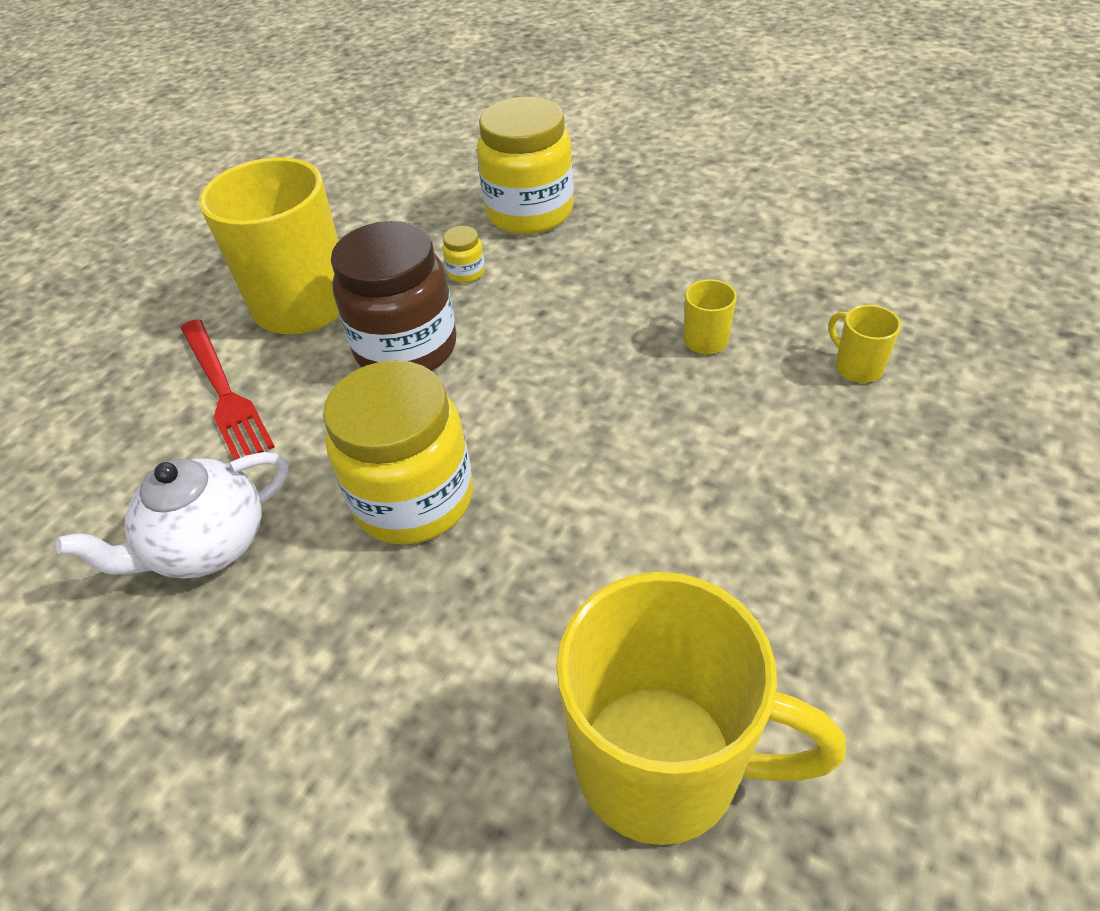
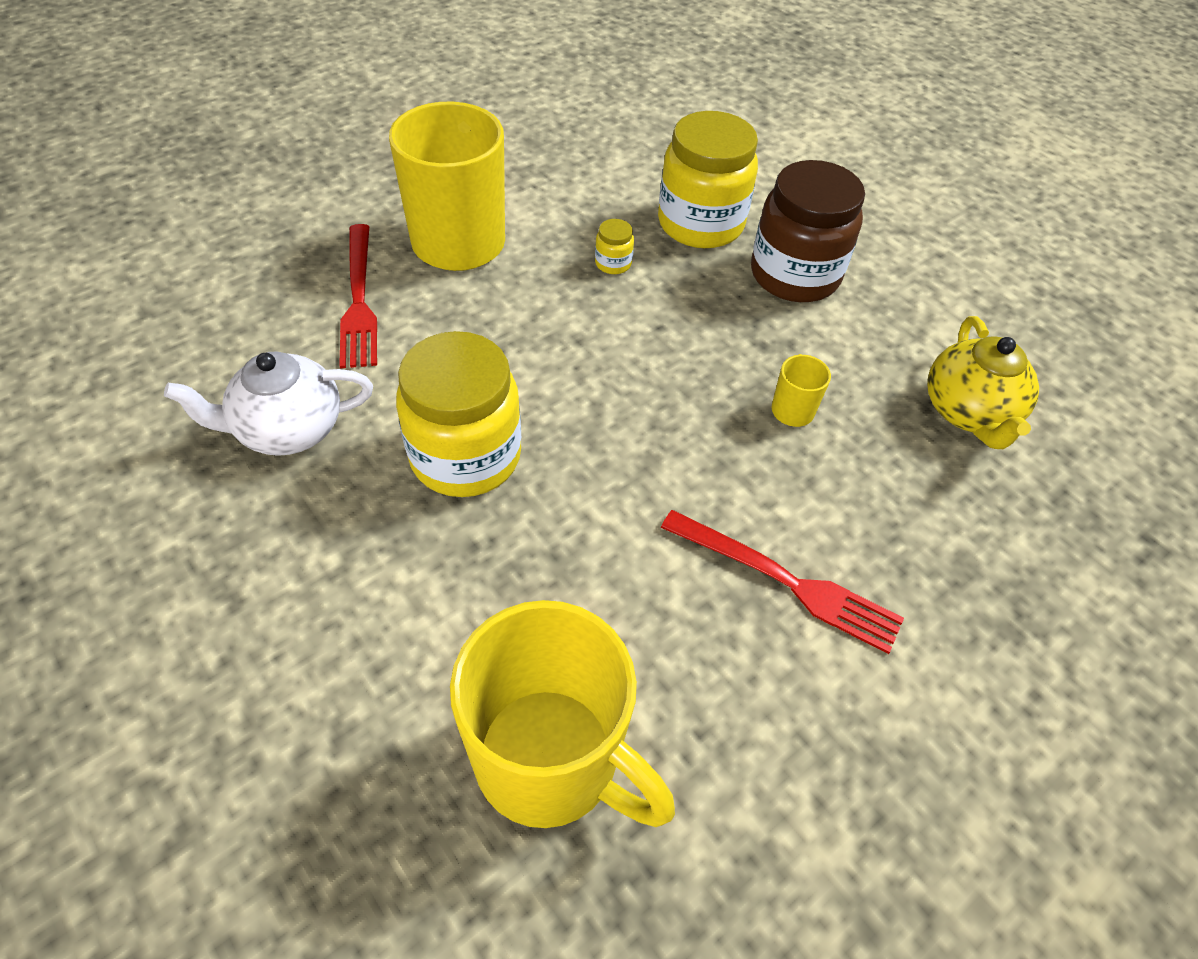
camera: 15 degrees right, 5 degrees up
(406, 348) = (525, 317): brown jar -> brown jar (794, 275)
(789, 492) = (786, 582): none -> red fork
(856, 367) = (918, 491): yellow mug -> none
(857, 286) = (968, 412): none -> yellow teapot

